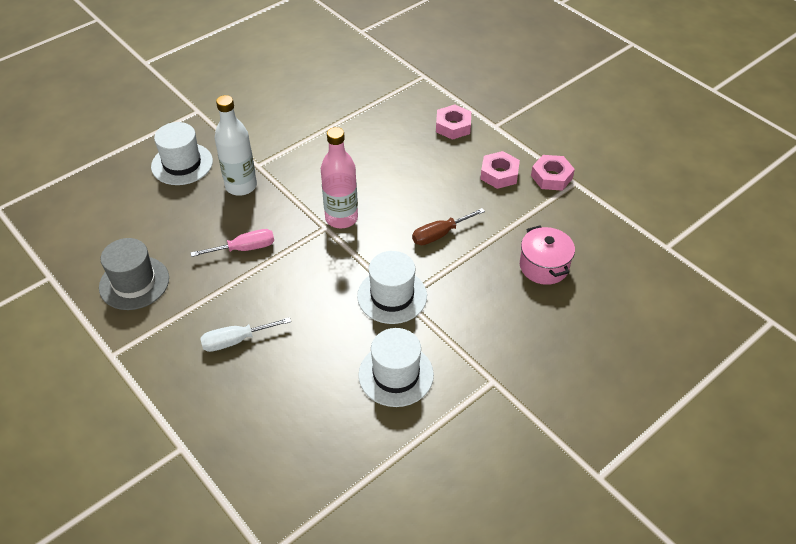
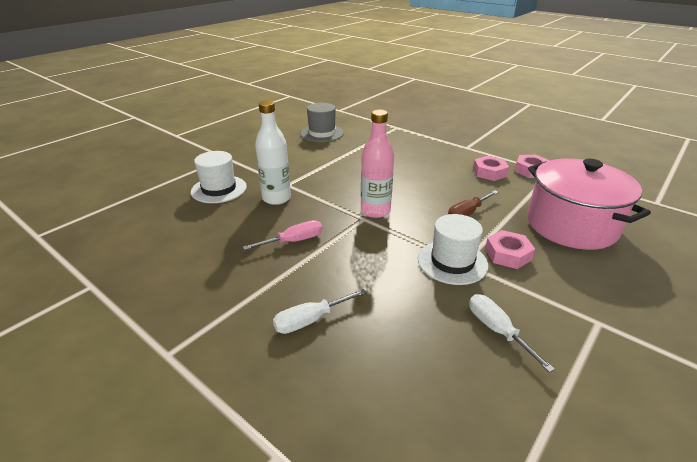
camera: 10 degrees left, 15 degrees down
(134, 283) = (186, 281): grey hat -> grey hat (322, 133)
(396, 375) = (497, 330): white hat -> white screwdriver
(453, 126) = (435, 150): pink nut -> pink nut (508, 254)
(544, 266) = (571, 225): pink pot -> pink pot, size x1.91

